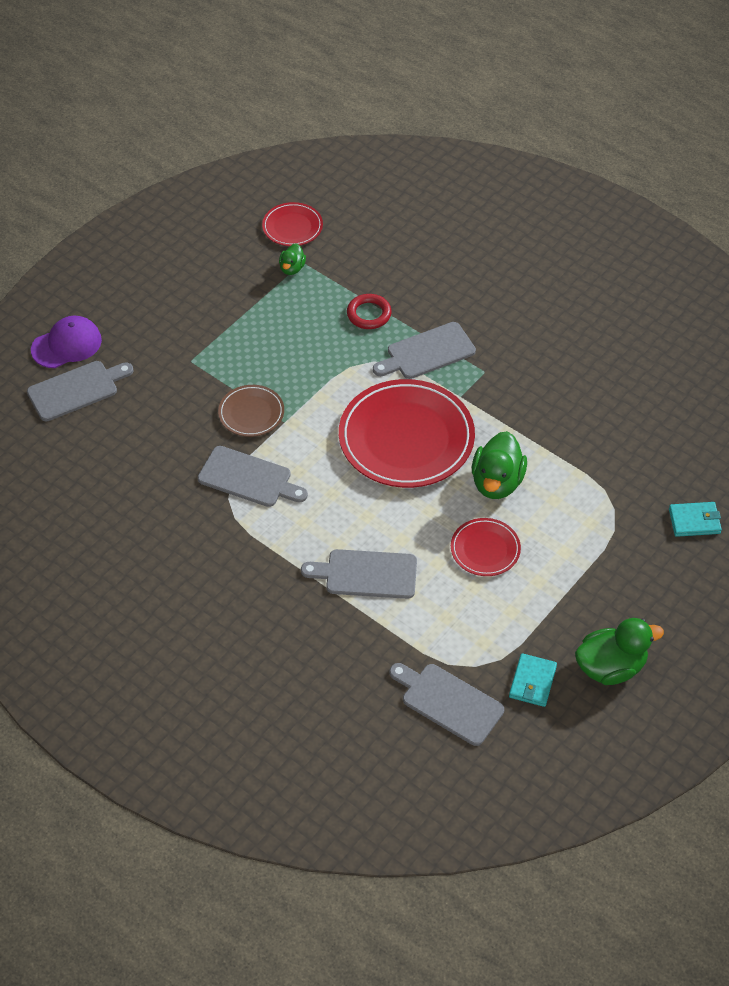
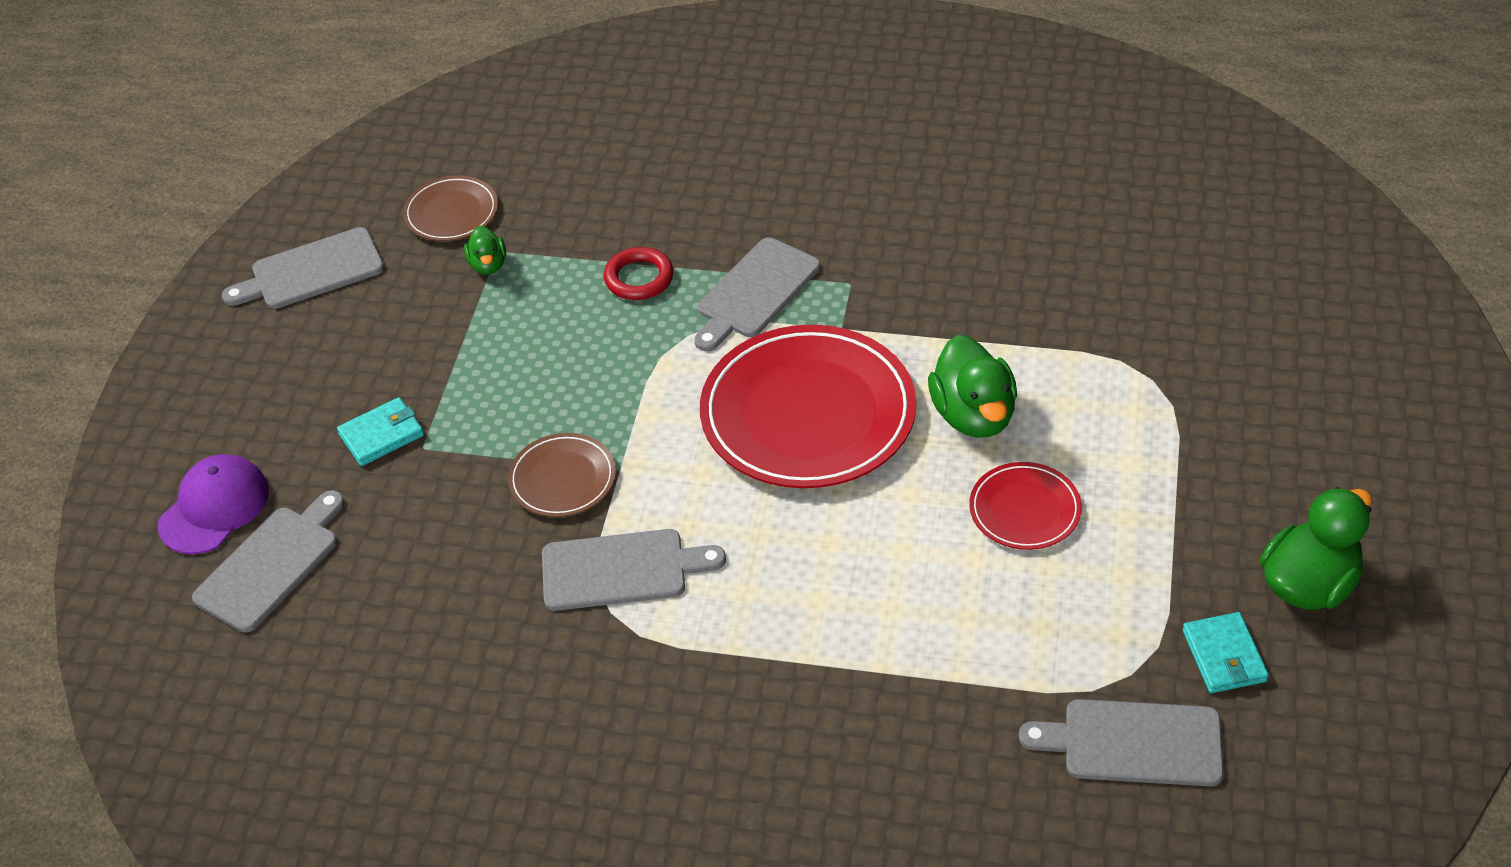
camera: 25 degrees left, 5 degrees down
(292, 227) = (451, 213): red plate -> brown plate
(366, 574) = (887, 622): grey cutting board -> grey cutting board (311, 271)
(694, 521) = (1263, 347): turquoise wallet -> turquoise wallet (381, 435)

